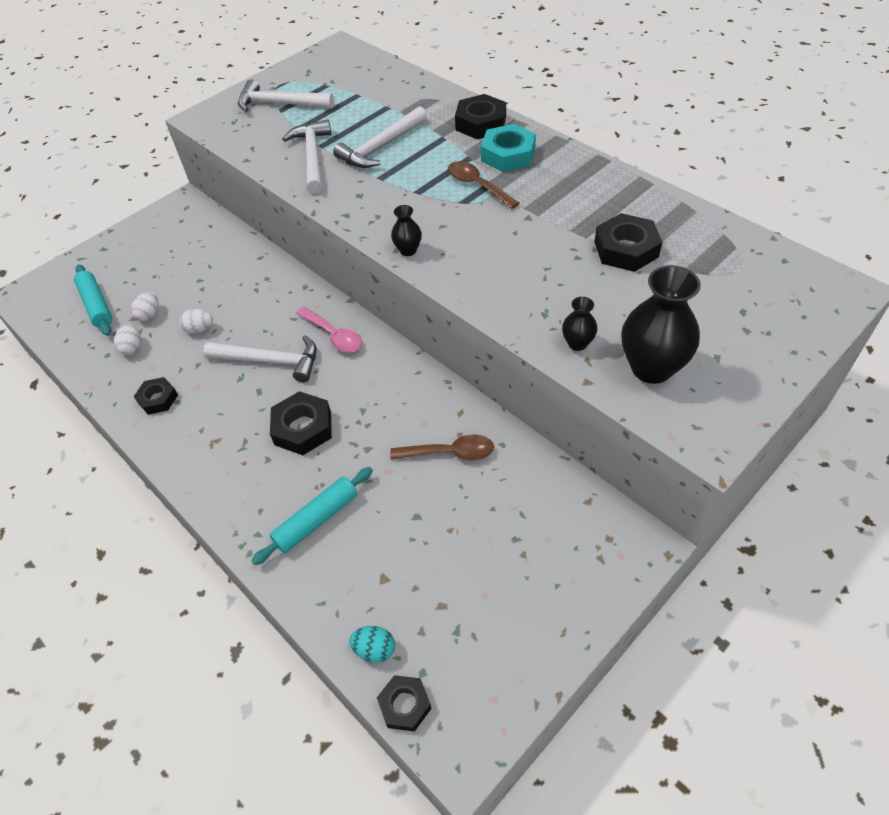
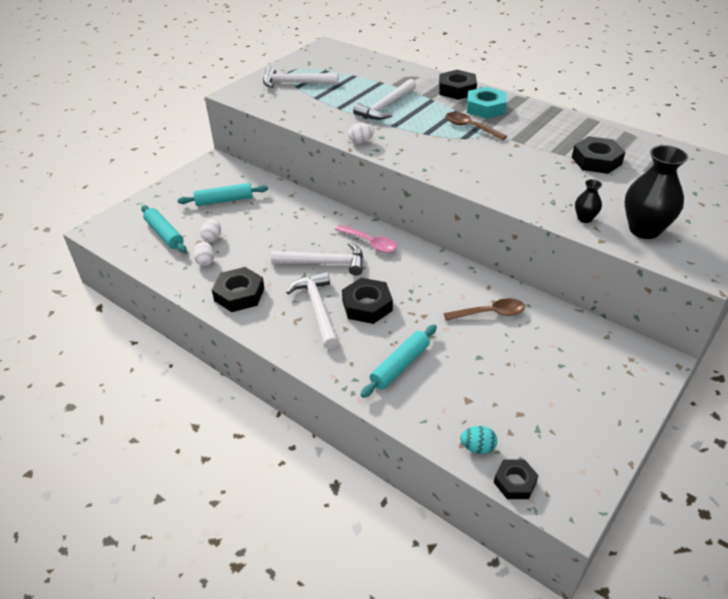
camera: 10 degrees left, 10 degrees down
(158, 399) = (239, 294): black nut -> black nut, size x1.57
(179, 261) = (224, 200): none -> turquoise rolling pin
(200, 329) = (258, 245): white egg -> white egg (361, 142)
(313, 157) = (335, 115): white hammer -> white hammer (318, 309)
(408, 250) = (434, 169): black vase -> none

